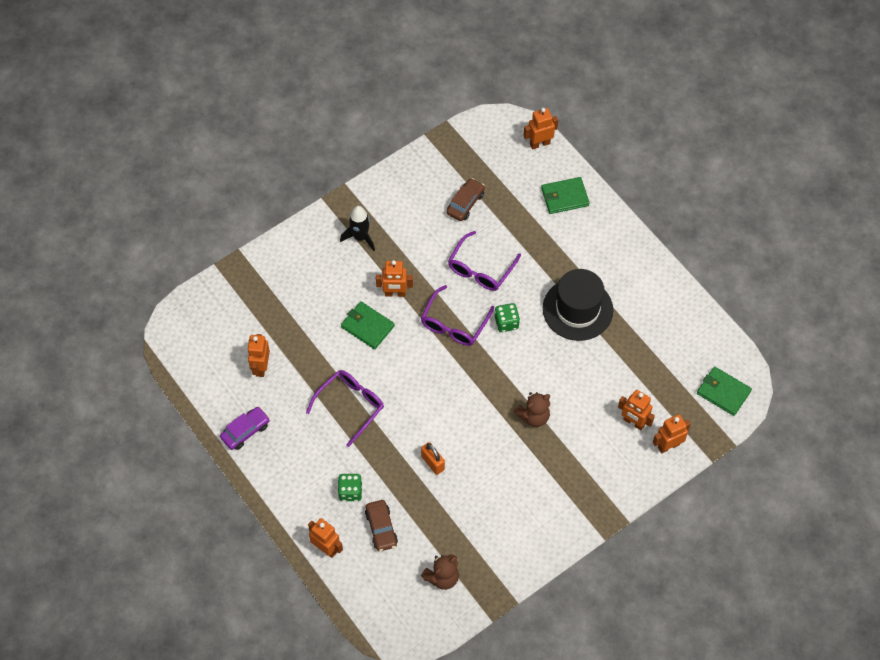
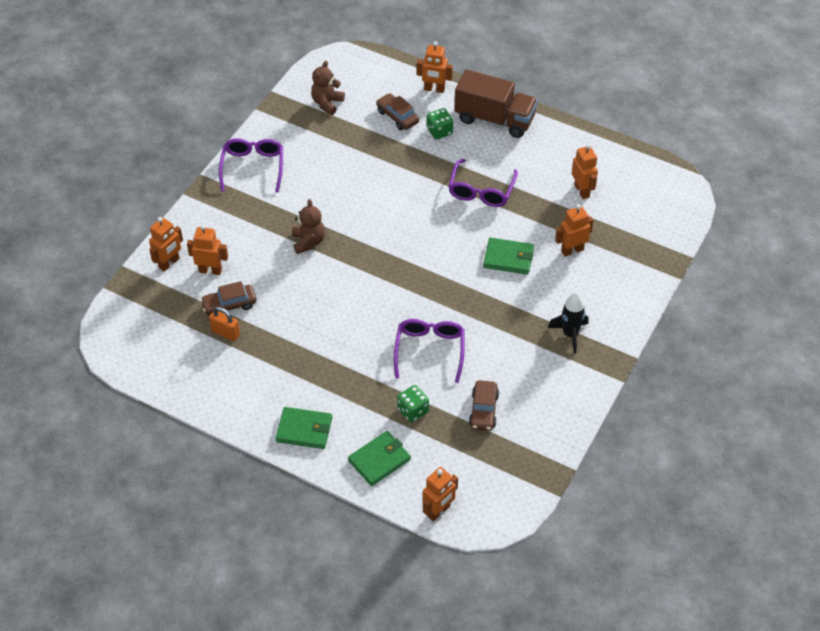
camera: 155 degrees right, 10 degrees down
(245, 431) = (559, 141): purple car -> none
(289, 484) = (494, 119): none -> brown truck
(395, 293) = (501, 296): orange robot -> orange robot (572, 250)
(433, 463) = (381, 175): orange padlock -> orange padlock (225, 333)
(454, 324) = (427, 291): purple glasses -> purple glasses (253, 167)
(506, 323) = (376, 311): green dice -> green dice (413, 410)
(533, 416) = (308, 242): brown teddy bear -> brown teddy bear turned 135 degrees clockwise
(577, 309) = (310, 349): black hat -> none
(629, 379) = (229, 305): none -> brown car
(723, 392) = (130, 328): green wallet -> green wallet (304, 430)

